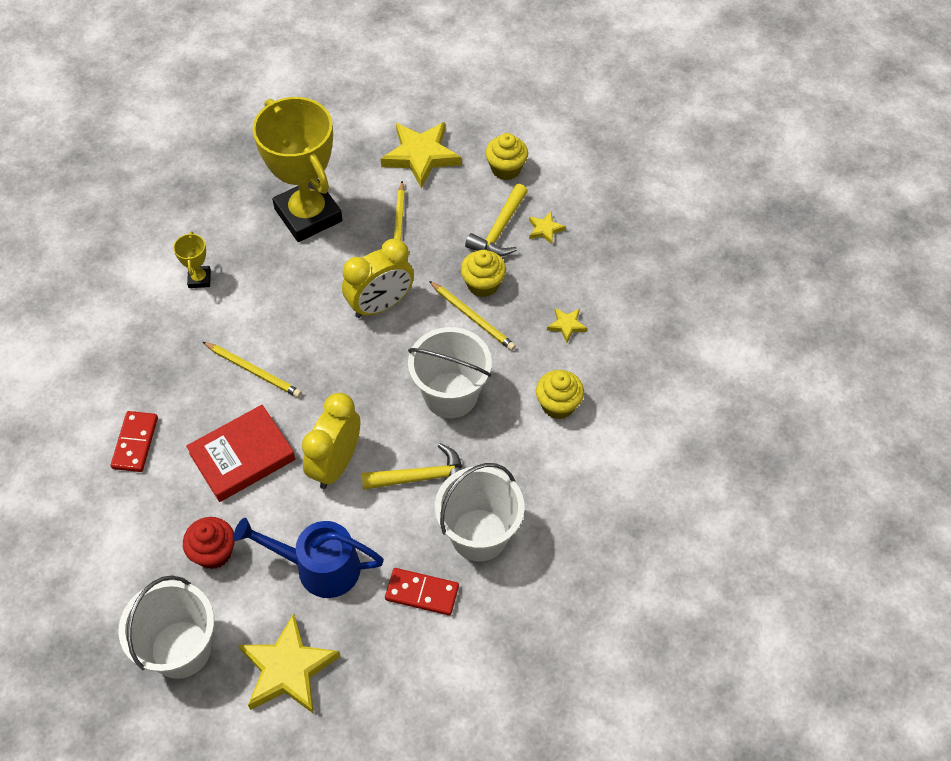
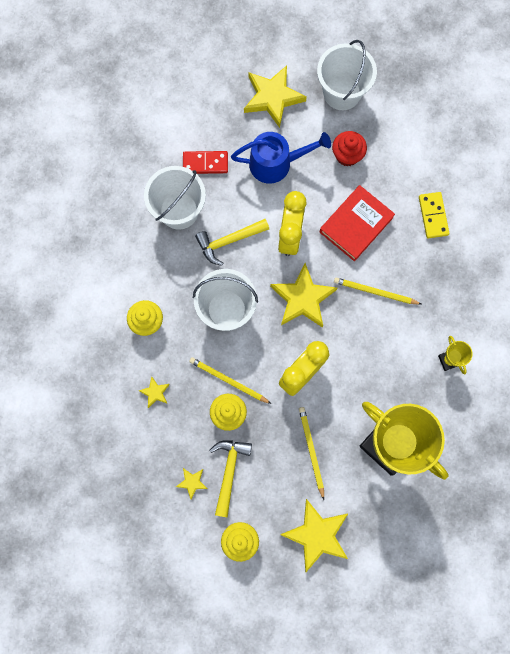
camera: 165 degrees right, 20 degrees up
(135, 443) = (433, 216): red domino -> yellow domino
(348, 385) = (302, 298): none -> yellow star

